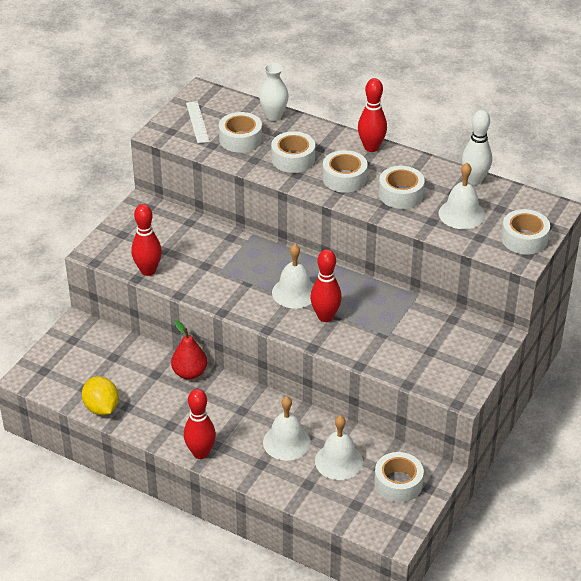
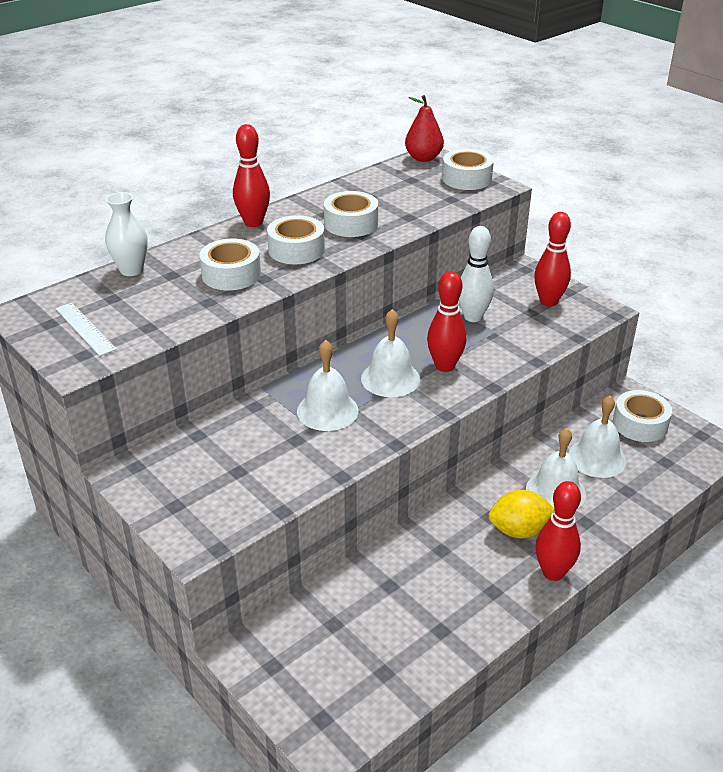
camera: 70 degrees left, 5 degrees down
(101, 408) = (433, 661): yellow lemon -> yellow lemon (519, 530)
(148, 271) = (273, 495): red bowling pin -> red bowling pin (548, 302)
(189, 373) = (403, 549): red pear -> red pear (423, 158)
(197, 122) = (85, 328): white ruler -> white ruler turned 45 degrees clockwise
(240, 139) = (156, 303): white tape -> none
(461, 214) = (407, 199): white bell -> white bell (327, 410)
(474, 180) = (357, 181): white bowling pin -> white bowling pin (473, 317)

